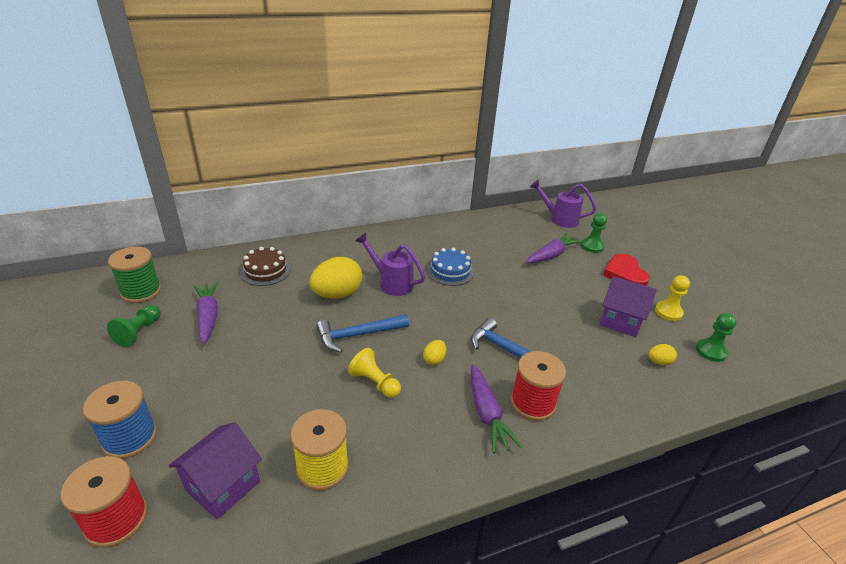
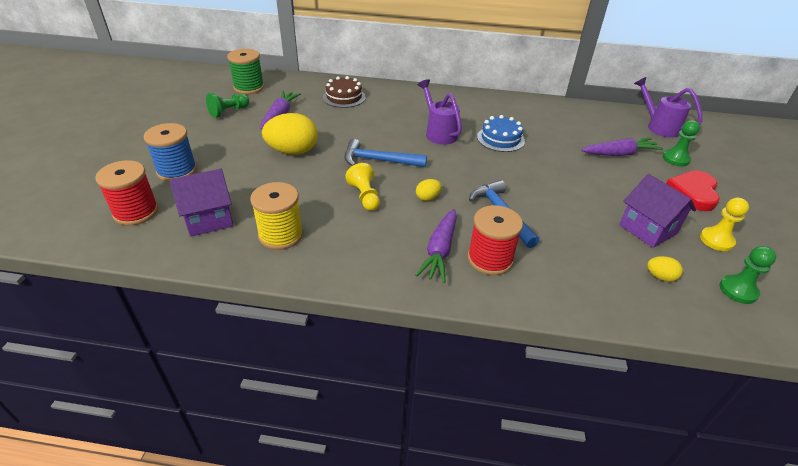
camera: 30 degrees right, 5 degrees up
(337, 294) = (386, 128): yellow egg -> yellow egg (293, 151)

